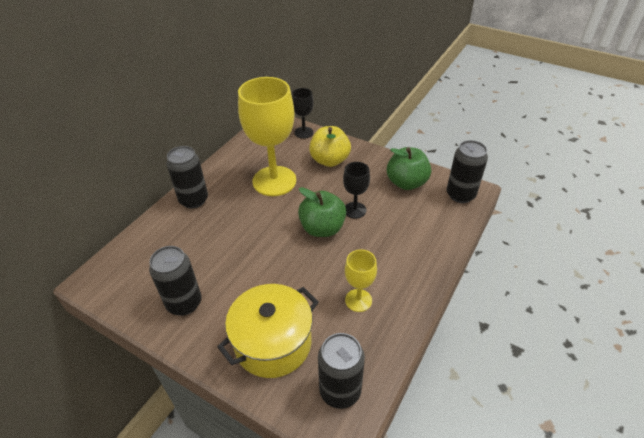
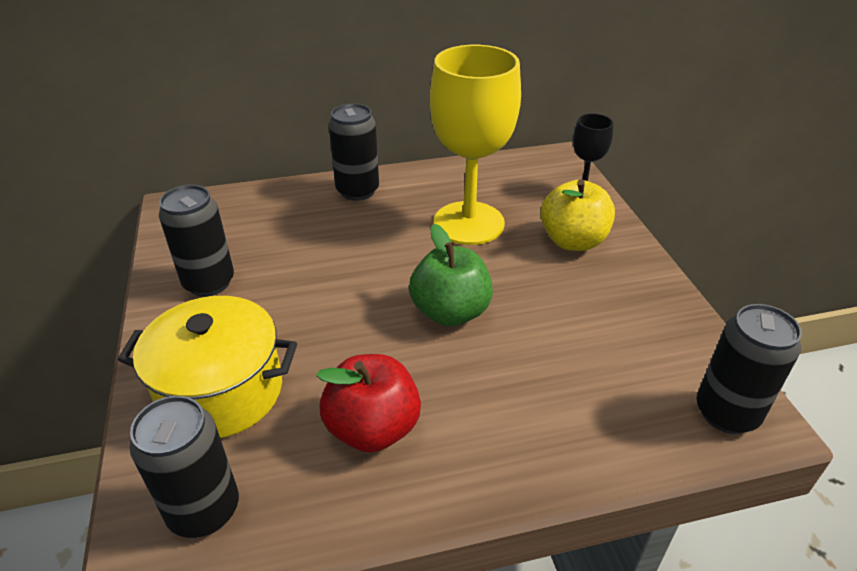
camera: 45 degrees right, 5 degrees down
(355, 210) = (523, 320): black goblet -> none
(358, 300) = (373, 428): yellow goblet -> red apple
(406, 183) = (651, 336): green apple -> none

